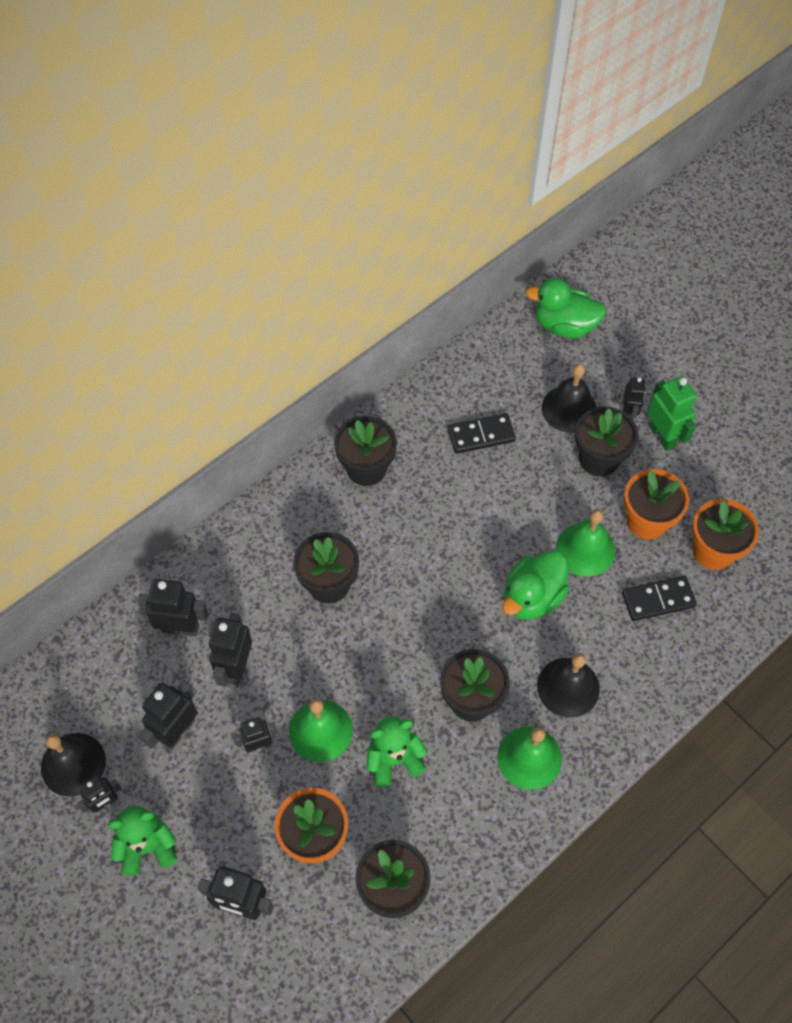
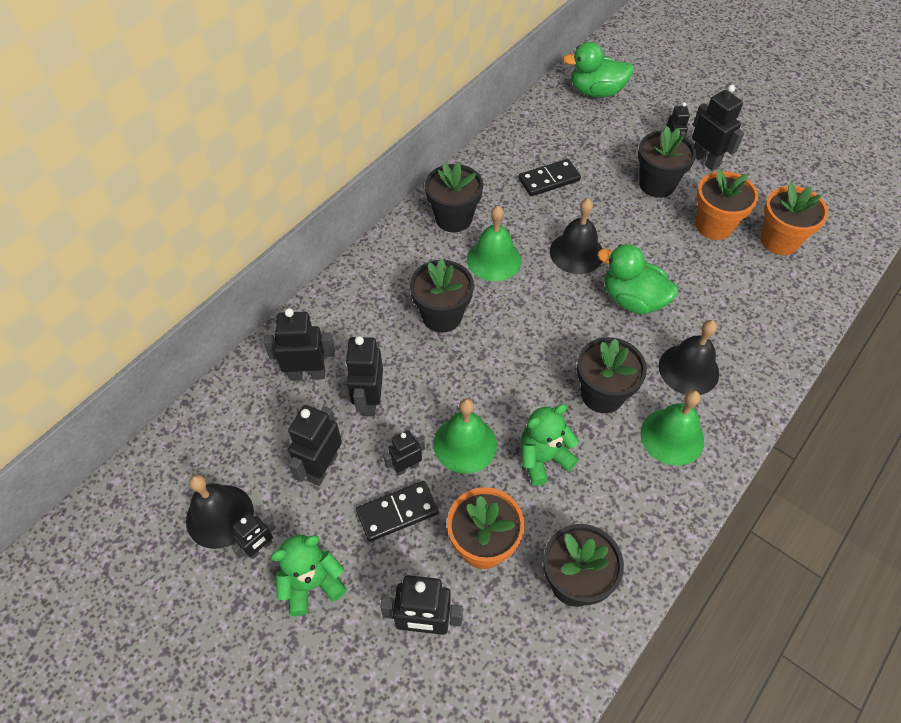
camera: 10 degrees left, 5 degrees down
(532, 597) = (632, 300): green duck -> green duck turned 90 degrees clockwise
(569, 409) = (619, 150): black bell -> black bell (576, 252)
(585, 549) = (668, 255): green bell -> green bell (494, 259)
(658, 599) = (745, 285): black domino -> black domino (397, 512)
(662, 436) = (705, 160): green robot -> black robot

